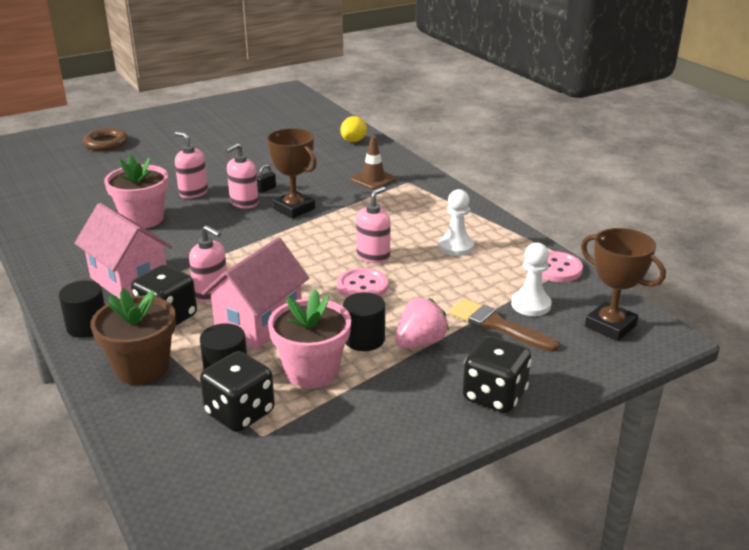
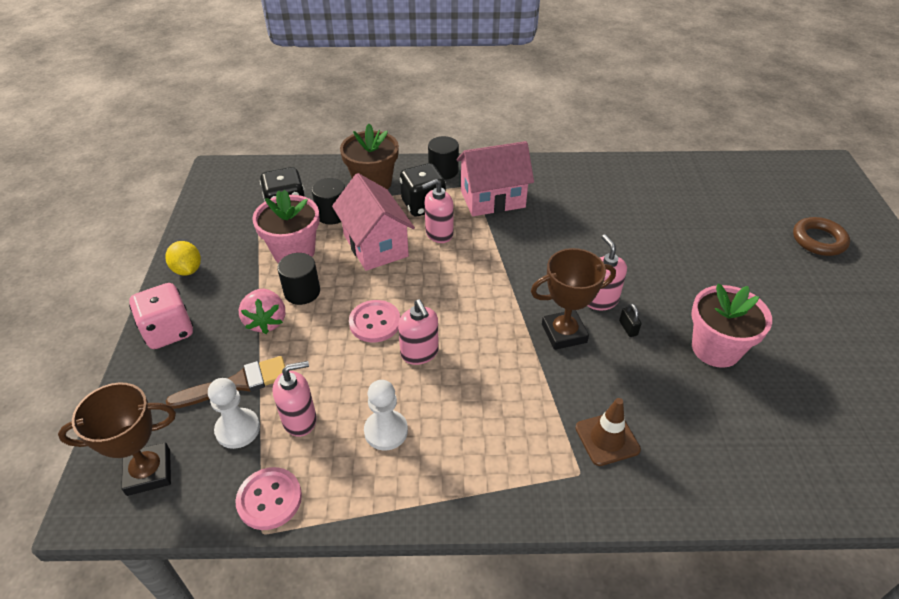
camera: 120 degrees right, 15 degrees up
(143, 219) = (602, 227): pink flower pot -> pink flower pot (715, 348)
(193, 193) = (647, 271): pink soap dispenser -> pink soap dispenser (300, 420)
(353, 141) = (761, 479): yellow lemon -> yellow lemon (187, 270)
(494, 396) = (169, 331): black dice -> pink dice

